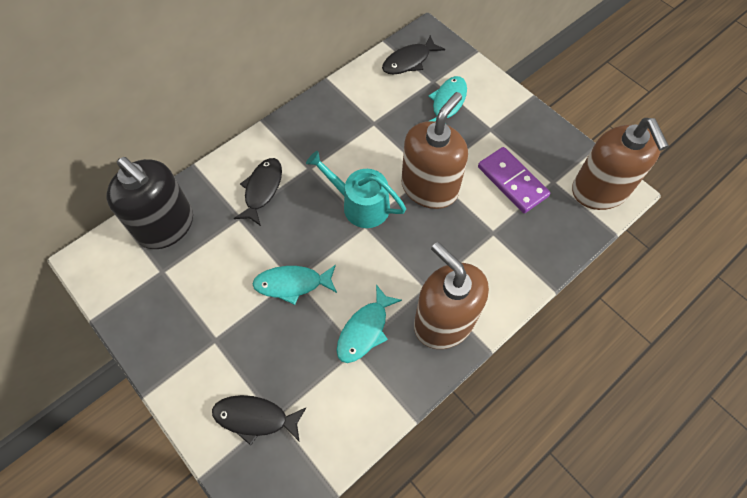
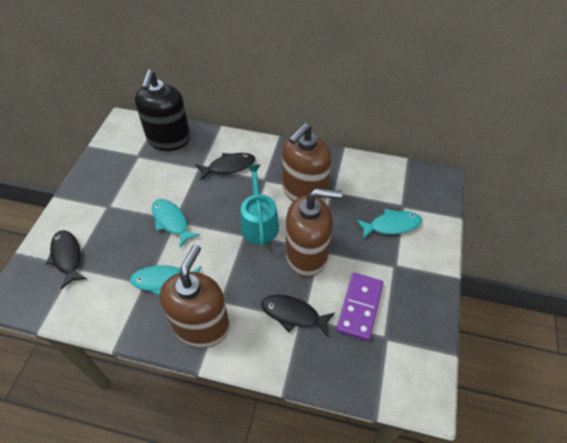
camera: 55 degrees right, 10 degrees down
(409, 61) = (405, 182): black fish -> black fish (293, 314)
(599, 190) = (409, 380): brown soap dispenser -> brown soap dispenser (304, 191)

